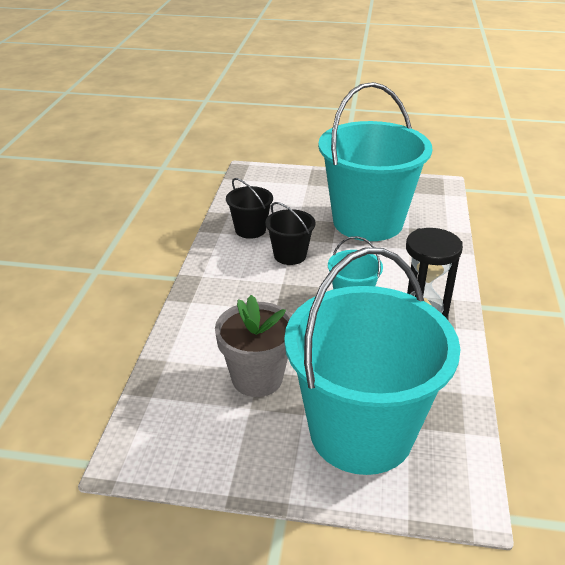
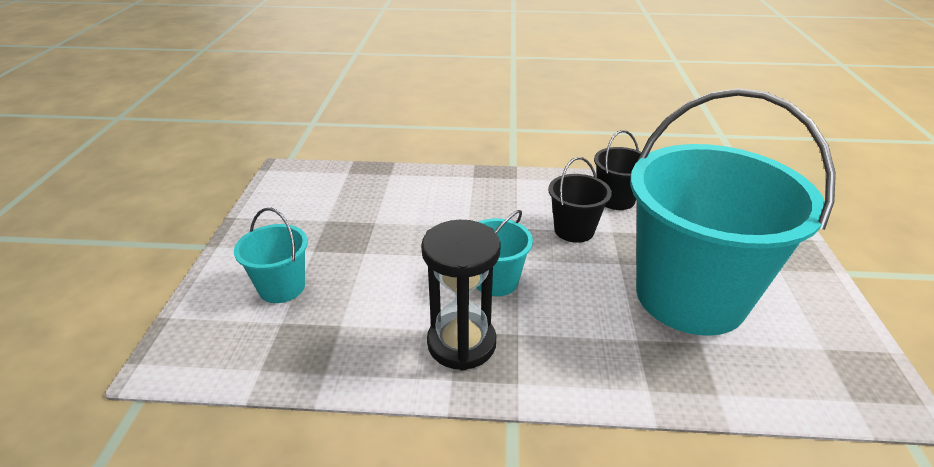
camera: 85 degrees right, 0 degrees up
(257, 378) = (364, 221): grey flower pot -> none
(361, 432) = (282, 287): turquoise bucket -> turquoise bucket, size x0.43

